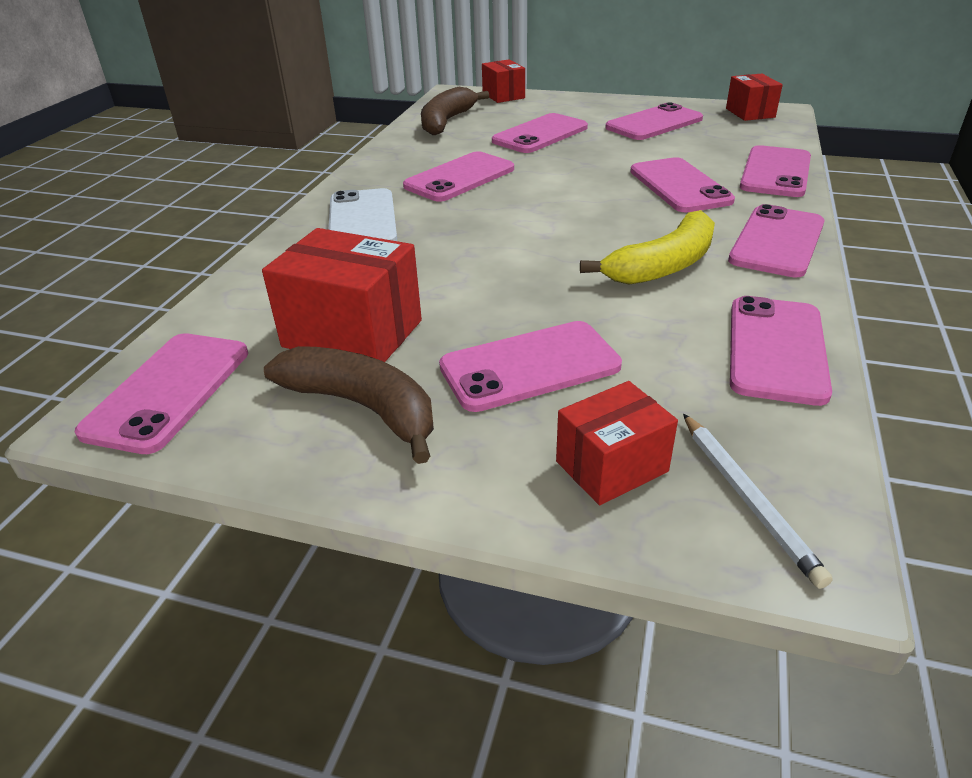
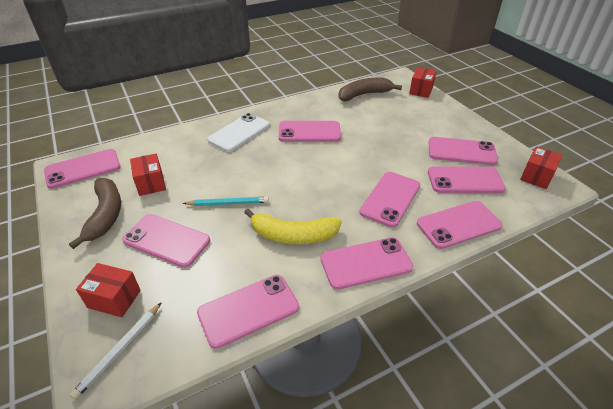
camera: 45 degrees right, 5 degrees up
(352, 334) = (151, 183): red box -> red box, size x0.62
(520, 286) = (228, 203): none -> turquoise pencil
(540, 134) = (390, 126): pink phone -> pink phone (465, 180)

